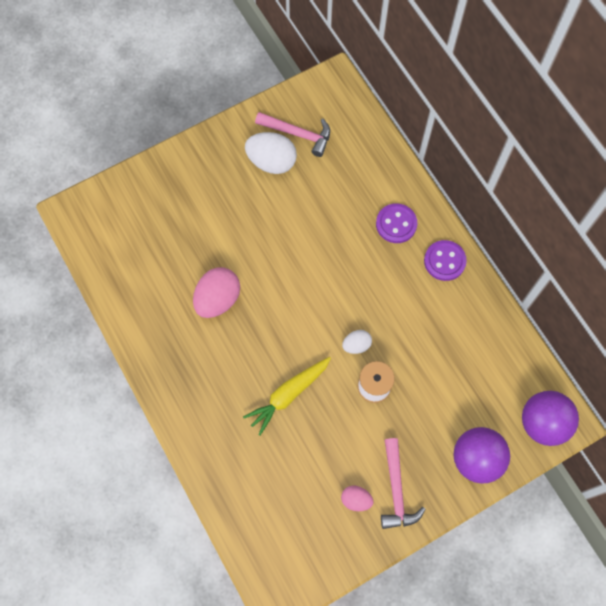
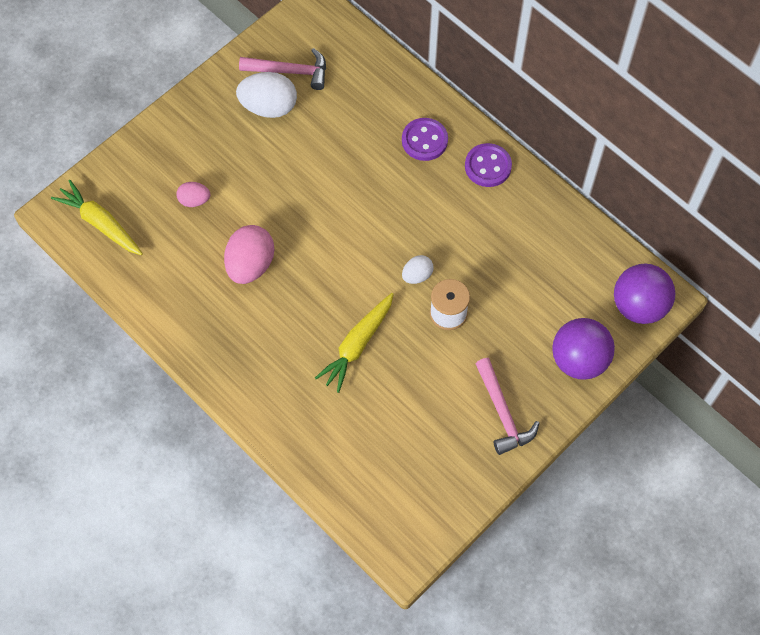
camera: 15 degrees left, 5 degrees down
(104, 231) = (100, 223): none -> yellow carrot
(356, 500) = (462, 434): pink egg -> pink egg (194, 200)

